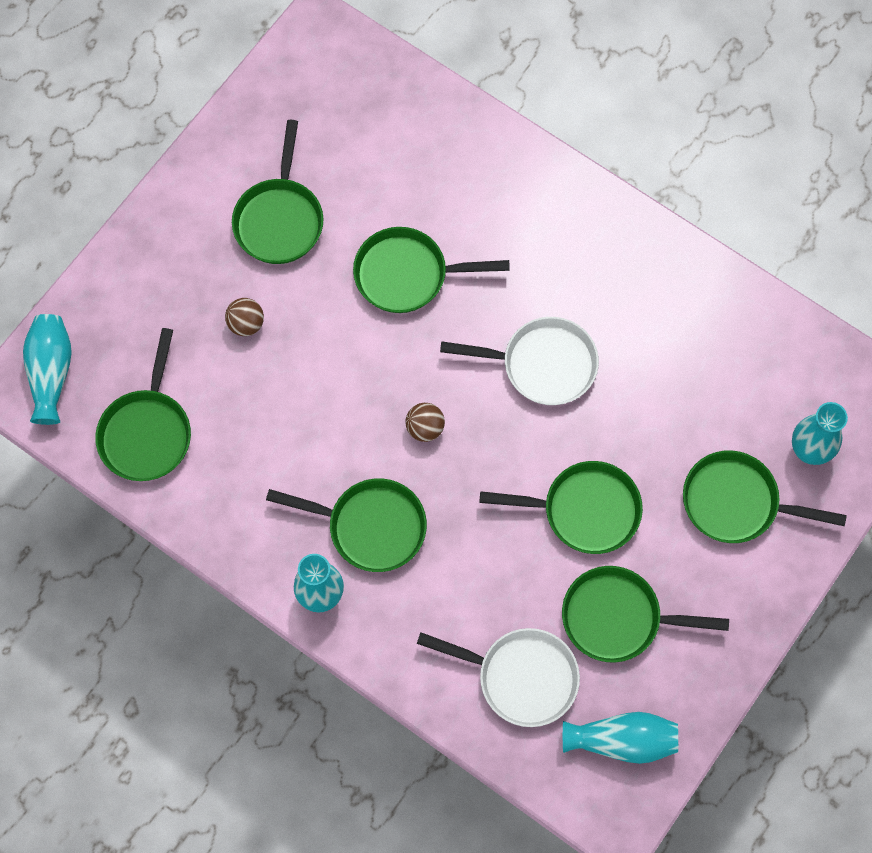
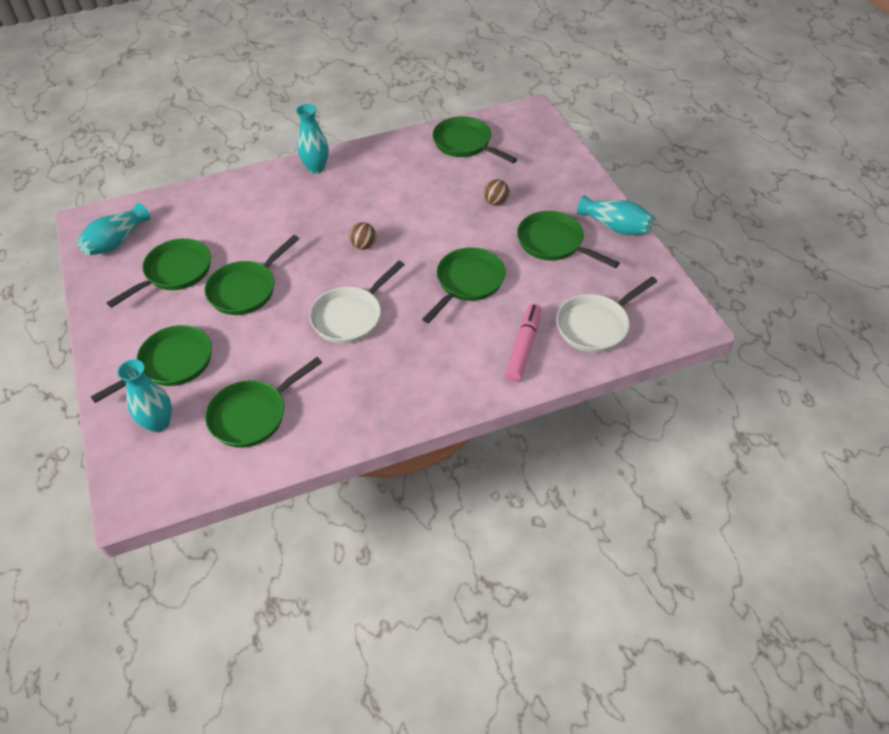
camera: 125 degrees right, 20 degrees down
(51, 373) = (530, 124): turquoise vase -> turquoise vase (615, 226)
(370, 526) = (331, 200): green pan -> green pan (253, 415)
(463, 166) = (523, 347): none -> pink marker
(521, 677) = (192, 219): white pan -> white pan (595, 325)

